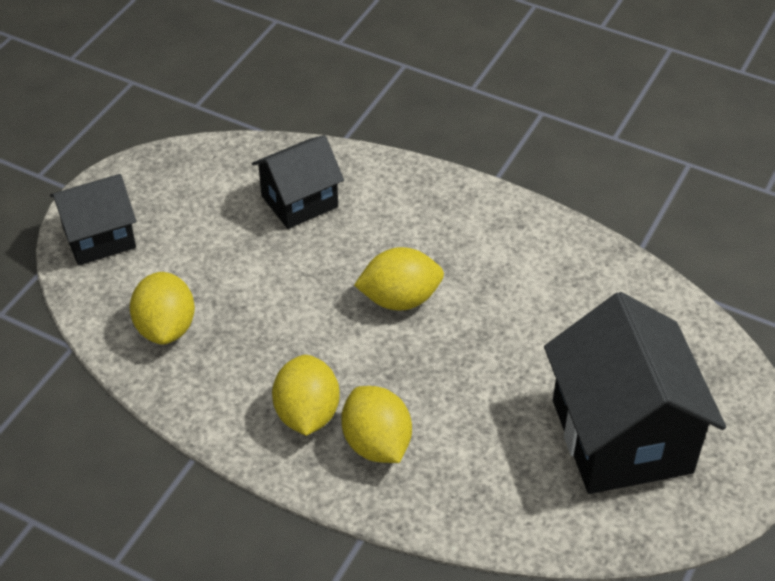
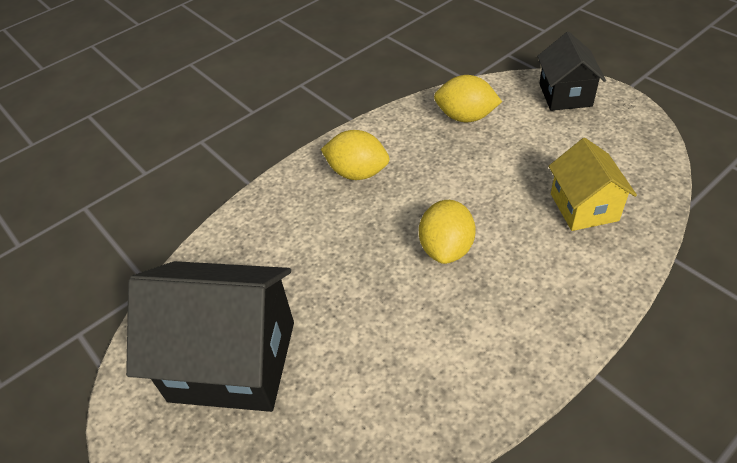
camera: 115 degrees right, 0 degrees up
(299, 201) = (584, 207): black house -> yellow house
(376, 444) = (313, 203): yellow lemon -> none

